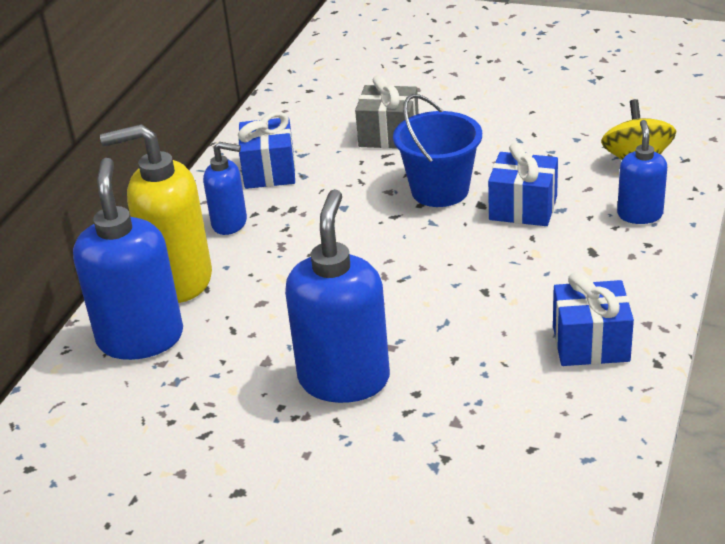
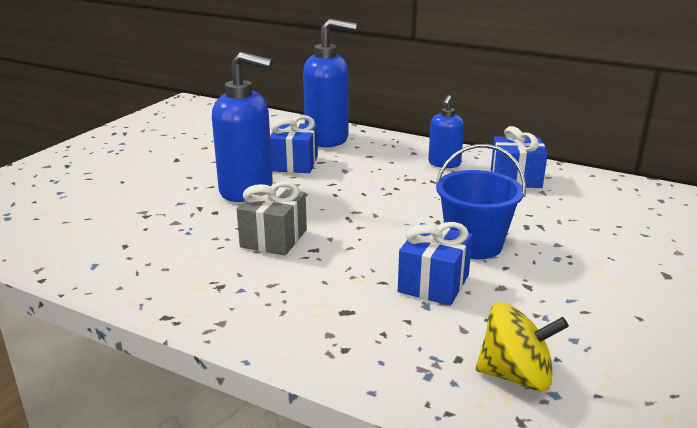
camera: 95 degrees right, 10 degrees down
(178, 280) = (381, 148): yellow soap dispenser -> none
(389, 135) = (577, 229): grey gift -> grey gift (274, 238)
(590, 344) = (214, 287): blue gift -> blue gift (294, 163)
(639, 214) = (401, 354): blue soap dispenser -> none

